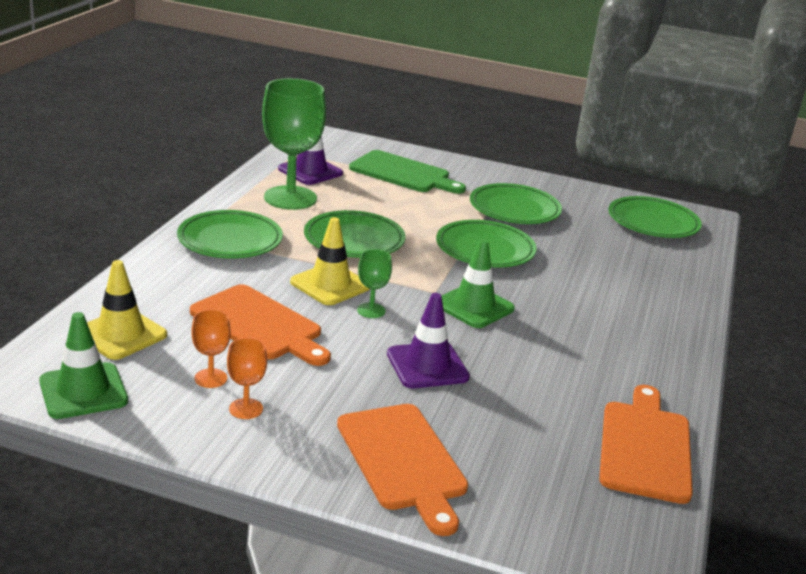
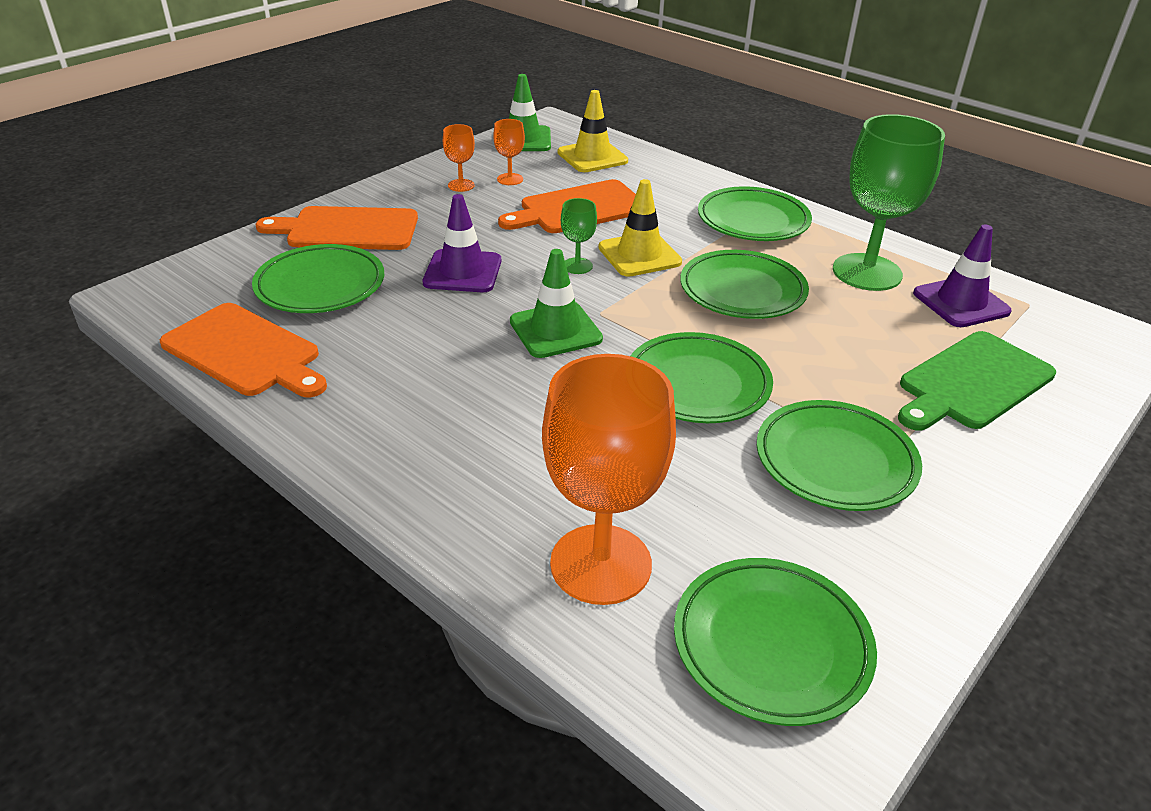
camera: 115 degrees right, 10 degrees up
(518, 441) = (320, 285): none -> green plate
(660, 264) = (601, 564): none -> orange goblet

